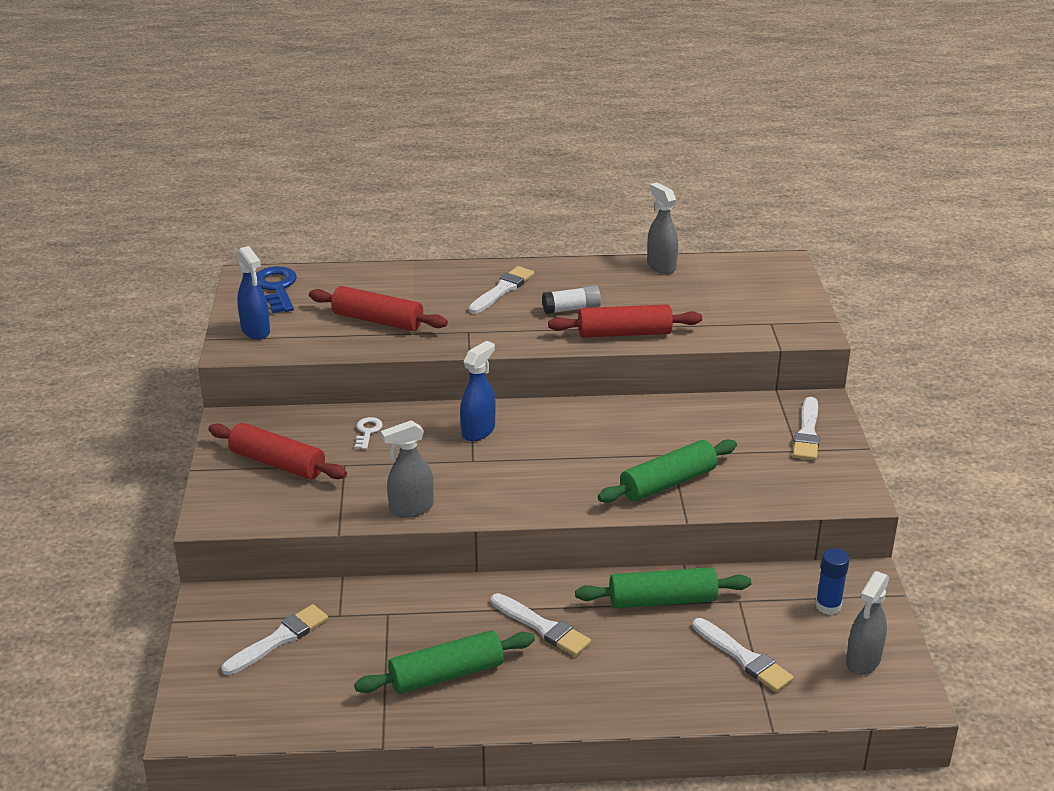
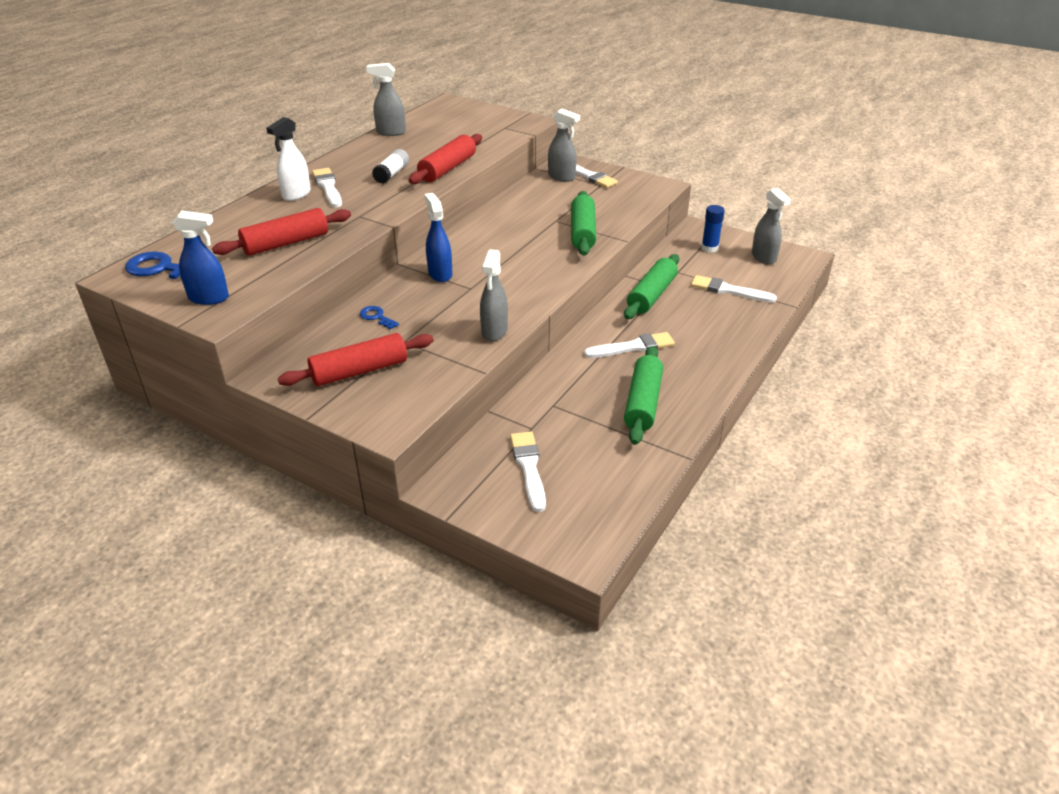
camera: 55 degrees left, 5 degrees up
(367, 431) = (376, 317): white key -> blue key
(468, 282) = (296, 195): none -> white spray bottle
(744, 658) = (728, 290): white brush -> white brush turned 150 degrees counterclockwise
(778, 416) = (562, 177): none -> grey spray bottle

